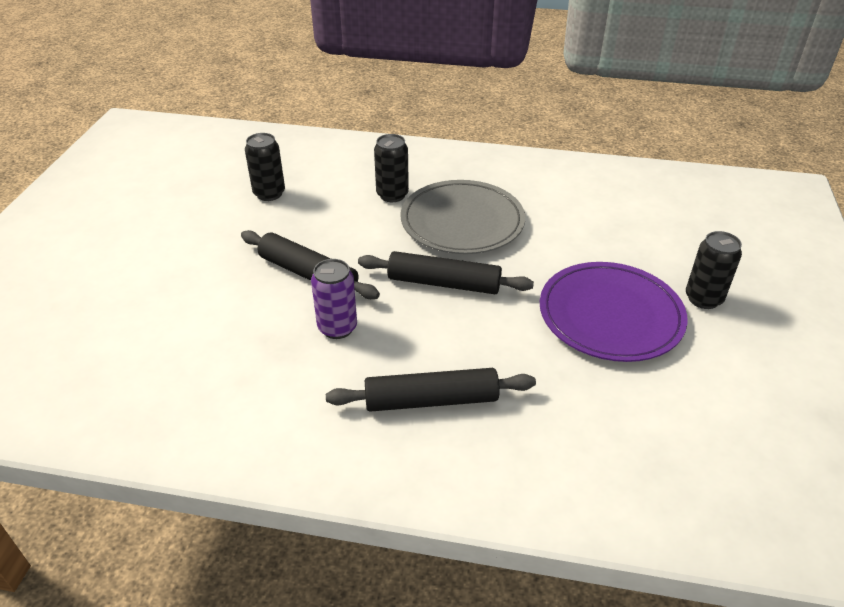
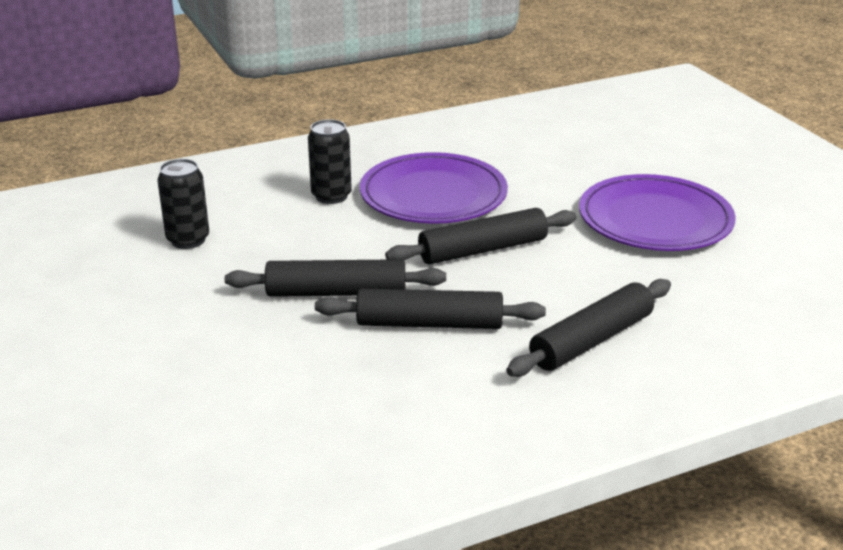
camera: 35 degrees left, 10 degrees down
(337, 328) = (429, 323): purple can -> black rolling pin
(462, 221) = (433, 195): grey plate -> purple plate
(703, 299) = (709, 181): black can -> none

